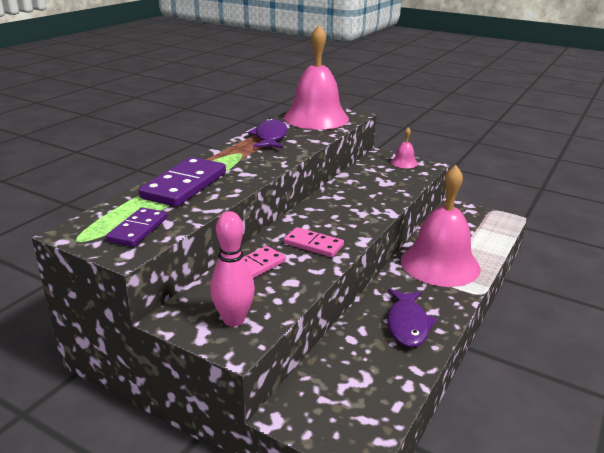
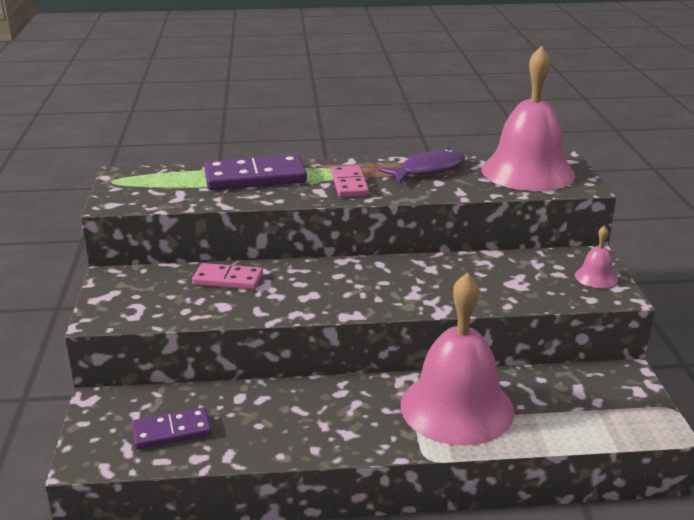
camera: 55 degrees right, 0 degrees up
(138, 229) = (152, 192): purple domino -> purple domino (172, 431)
(233, 319) = (135, 302): pink bowling pin -> none
(313, 244) = (306, 292): pink domino -> pink domino (349, 184)
(407, 324) = (302, 424): purple fish -> none

